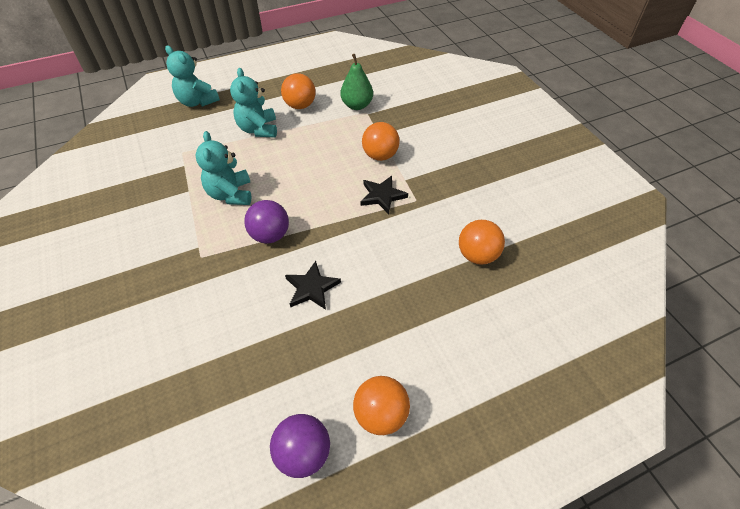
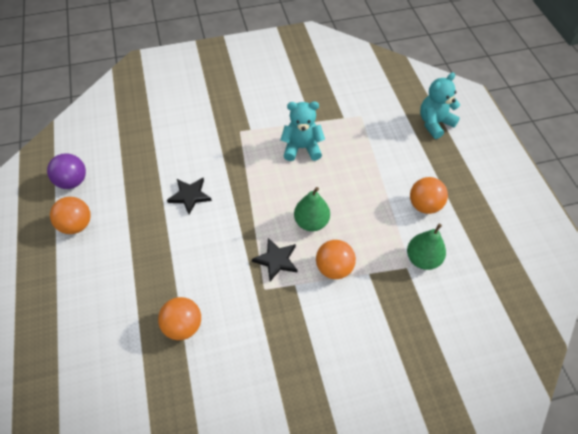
camera: 100 degrees right, 5 degrees up
(258, 129) = (387, 169): turquoise teddy bear -> none
(270, 235) = (249, 172): purple ball -> none
(332, 176) = (311, 222): none -> green pear

